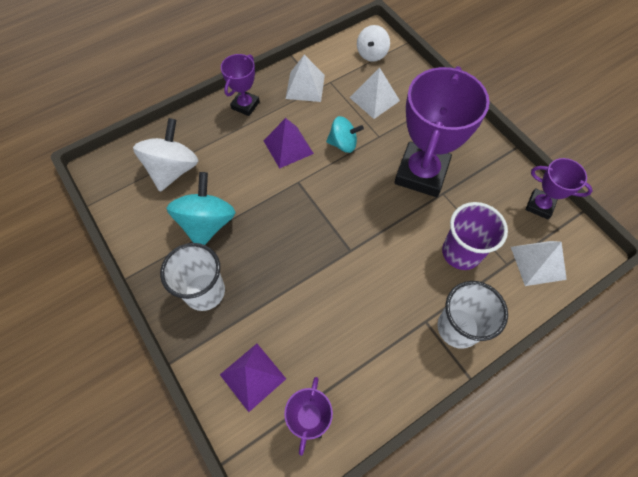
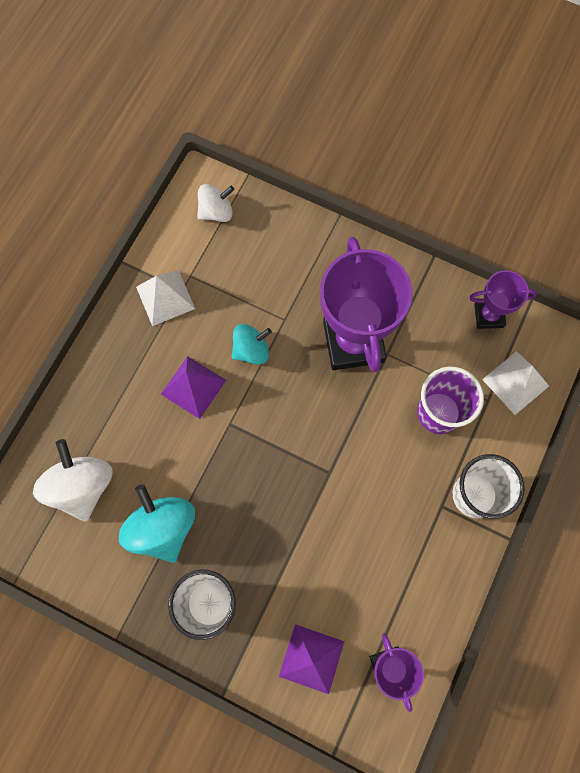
camera: 30 degrees left, 10 degrees up
(245, 105) = (111, 359): purple trophy -> none
(372, 54) = (216, 212): white spinning top -> white spinning top turned 105 degrees counterclockwise
(374, 99) = (253, 273): white pyramid -> none

